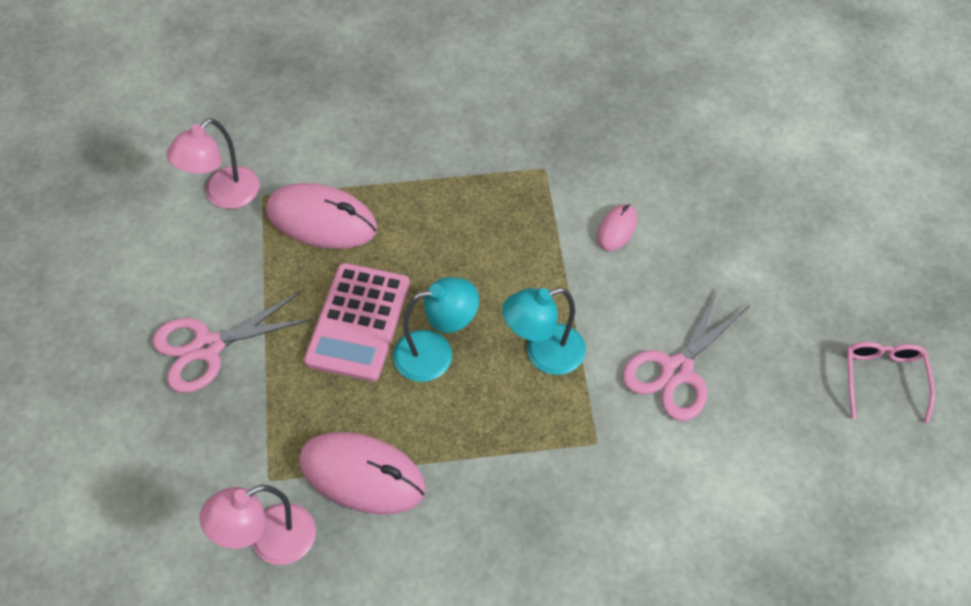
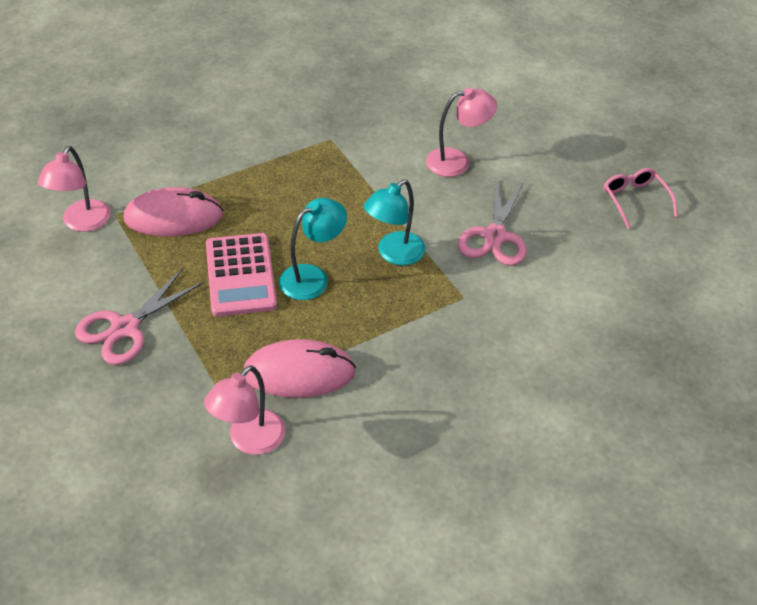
camera: 25 degrees left, 10 degrees down
(617, 229) = (404, 162): pink mouse -> none
(682, 248) = (457, 161): none -> pink lamp

